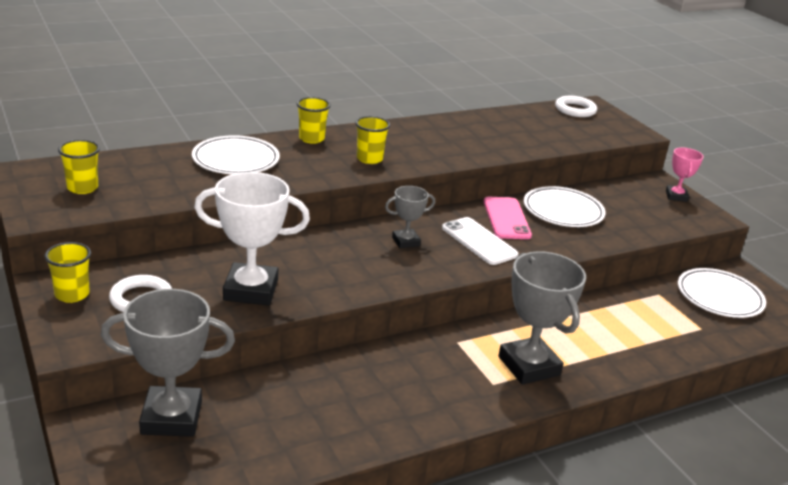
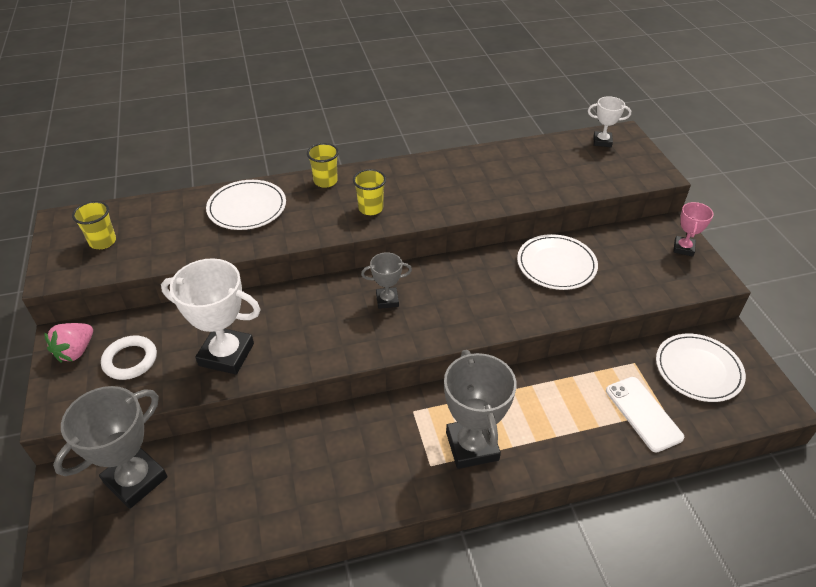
camera: 15 degrees right, 15 degrees up
(72, 294) = (76, 351): yellow cup -> pink strawberry
(171, 417) = (135, 480): grey trophy -> grey trophy turned 60 degrees counterclockwise
(479, 241) = (458, 303): white phone -> white phone (643, 413)
(506, 218) = (495, 273): pink phone -> none
(575, 110) = (602, 141): white ring -> white trophy

